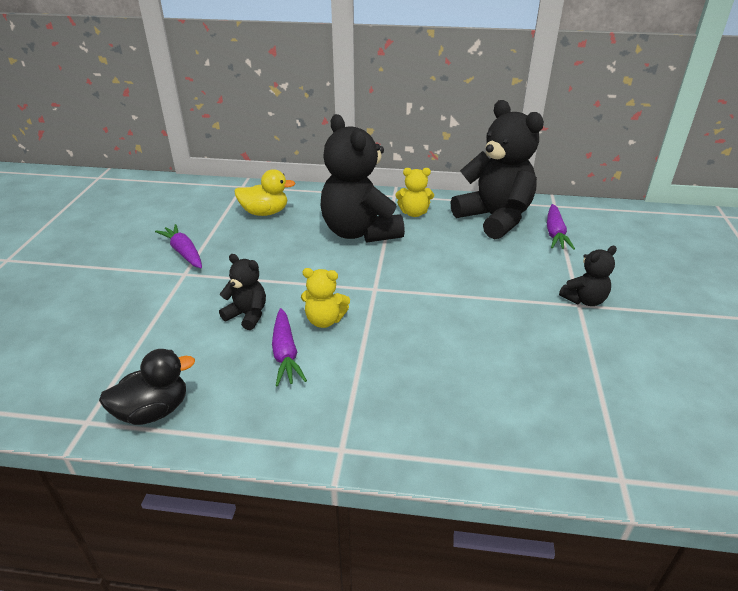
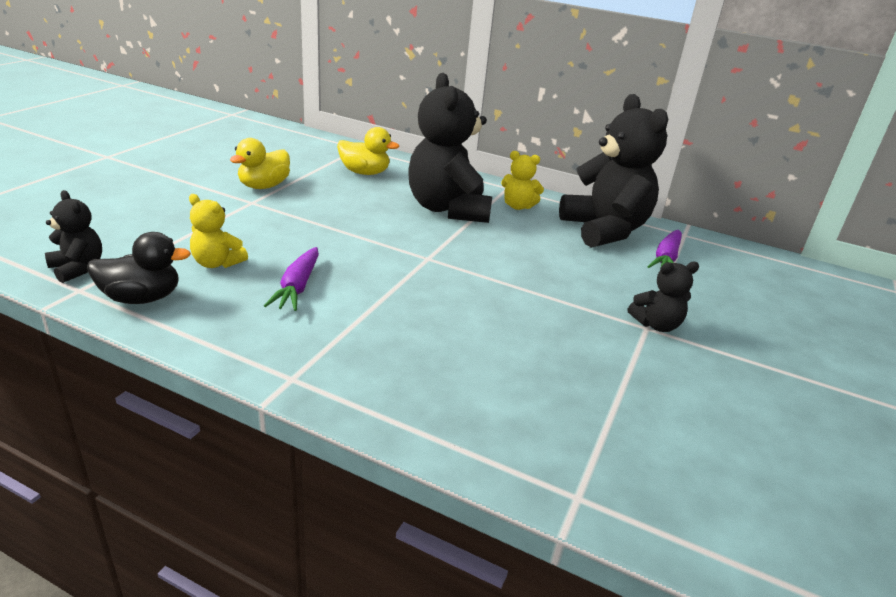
camera: 15 degrees right, 5 degrees down
(184, 252) = (264, 186): purple carrot -> yellow duck
(247, 315) = (285, 248): black teddy bear -> black teddy bear (78, 268)
(324, 320) = (356, 271): yellow teddy bear -> yellow teddy bear (217, 263)

